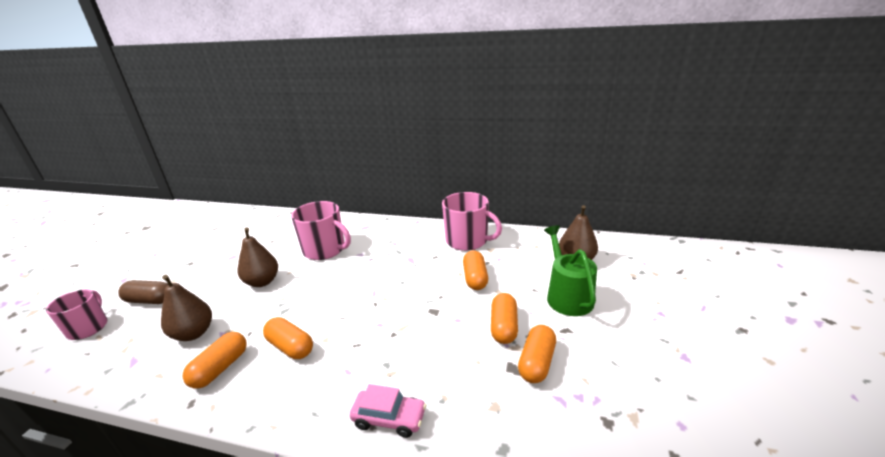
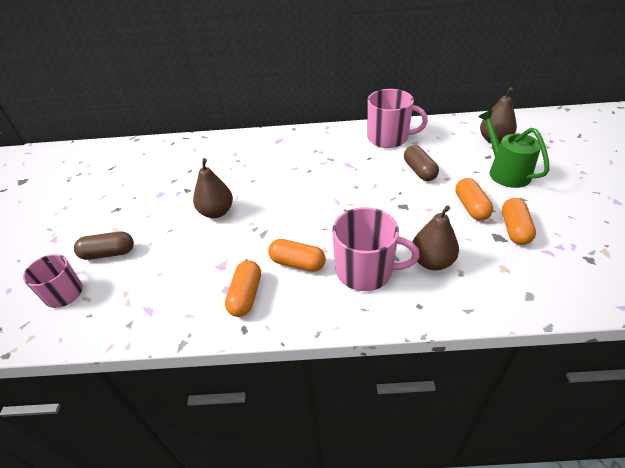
camera: 15 degrees left, 15 degrees up
(193, 333) = (189, 273): brown pear -> brown pear (432, 261)
(325, 250) = (255, 170): pink mug -> pink mug (365, 271)
(389, 418) = (429, 297): pink car -> none
(475, 278) = (419, 171): orange capsule -> brown capsule

